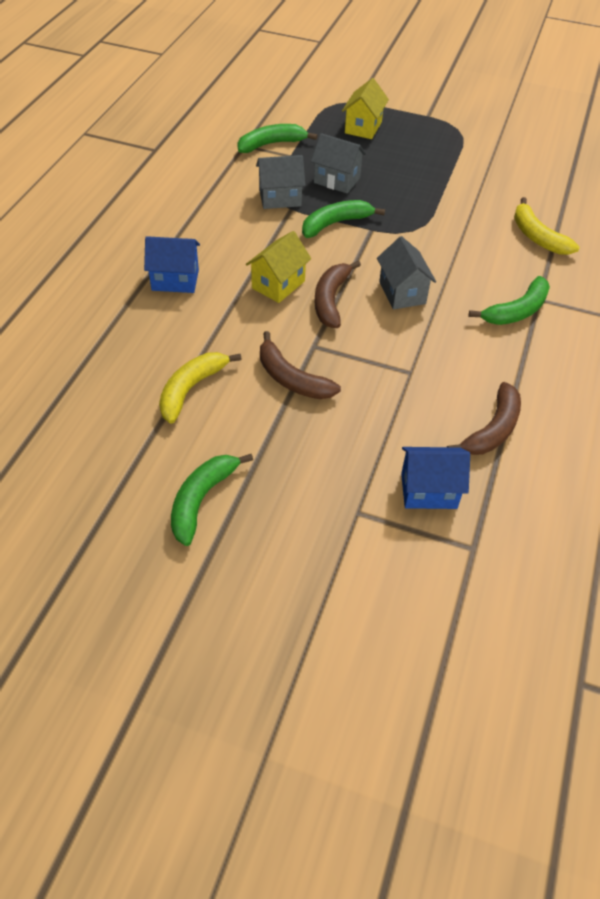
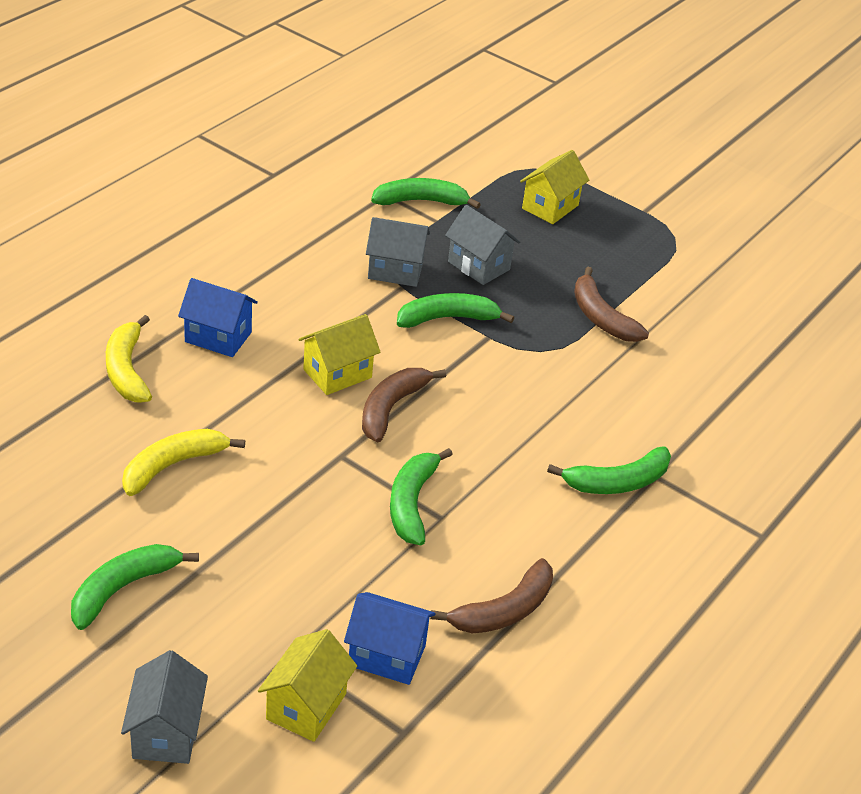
camera: 15 degrees right, 10 degrees down
(291, 379) = (294, 486): brown banana -> brown banana (601, 317)
(384, 367) = (411, 503): none -> green banana
(391, 551) = (306, 706): none -> yellow house
(402, 293) = (484, 422): grey house -> grey house (166, 732)
(537, 237) = (699, 399): yellow banana -> yellow banana (126, 370)

